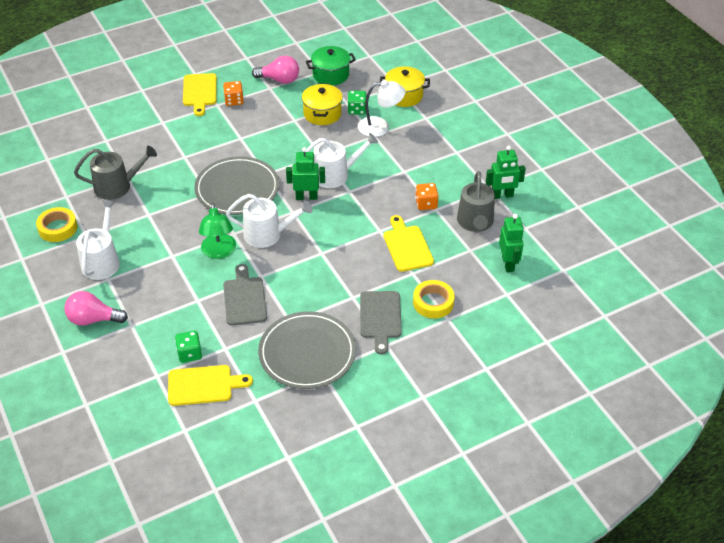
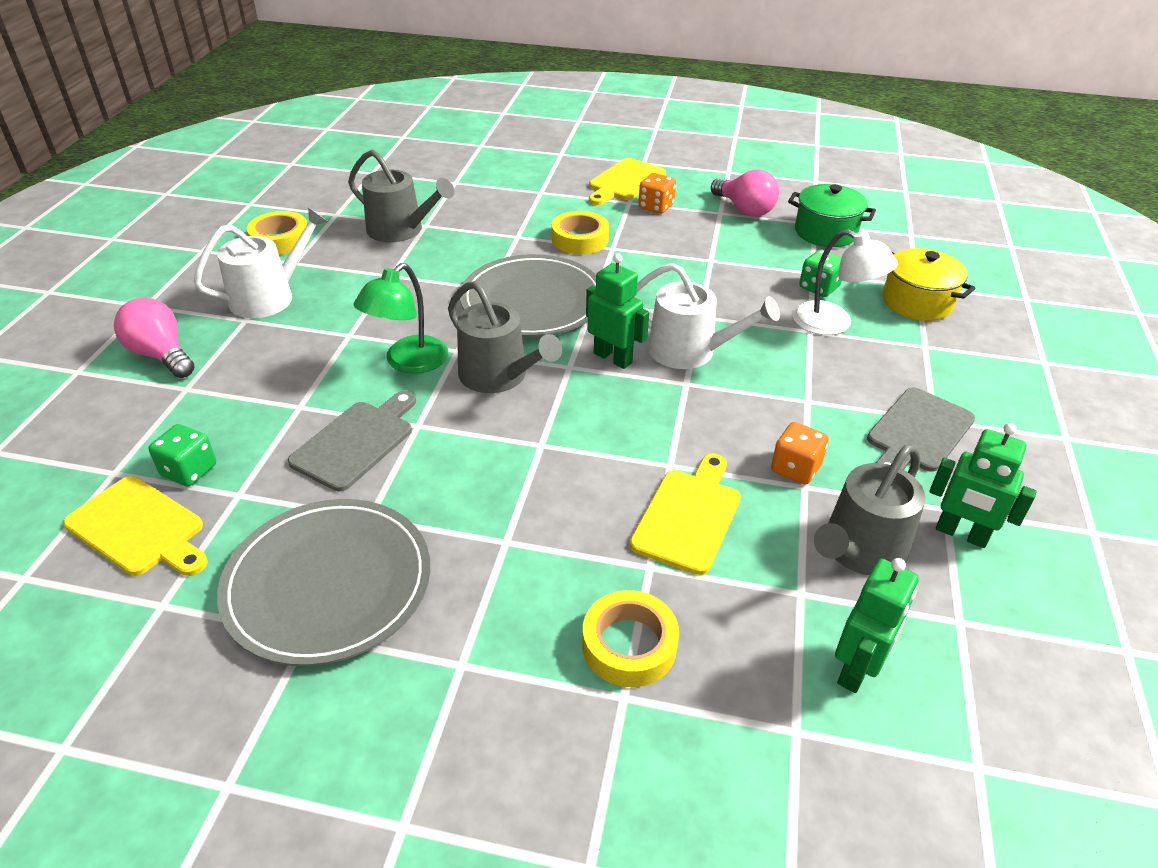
camera: 40 degrees right, 5 degrees down
(218, 141) = (580, 239): none -> yellow tape
(267, 234) = (499, 376): white watering can -> grey watering can
(322, 114) = (760, 270): yellow pot -> none
(380, 318) = (508, 607): grey cutting board -> grey cutting board (917, 433)

